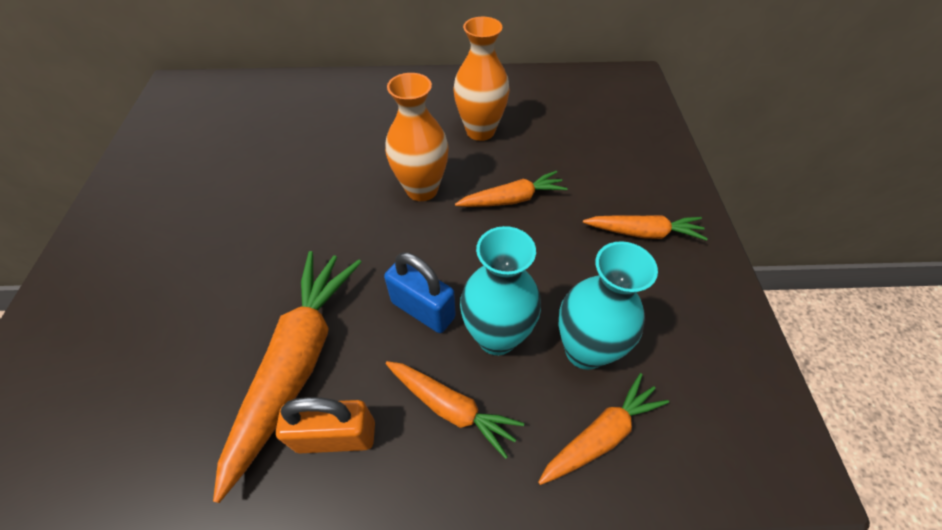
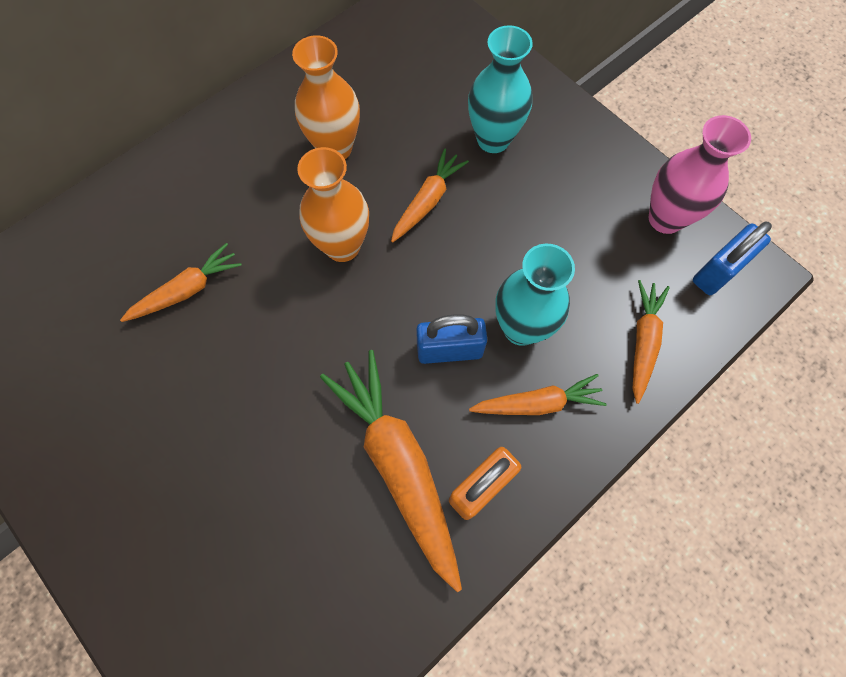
camera: 40 degrees left, 15 degrees up
(585, 350) = (587, 290): turquoise vase -> turquoise vase (493, 139)
(643, 233) = (551, 161): orange carrot -> orange carrot (187, 290)
(719, 344) = (665, 218): none -> pink vase
(742, 431) = (718, 271): none -> blue padlock

